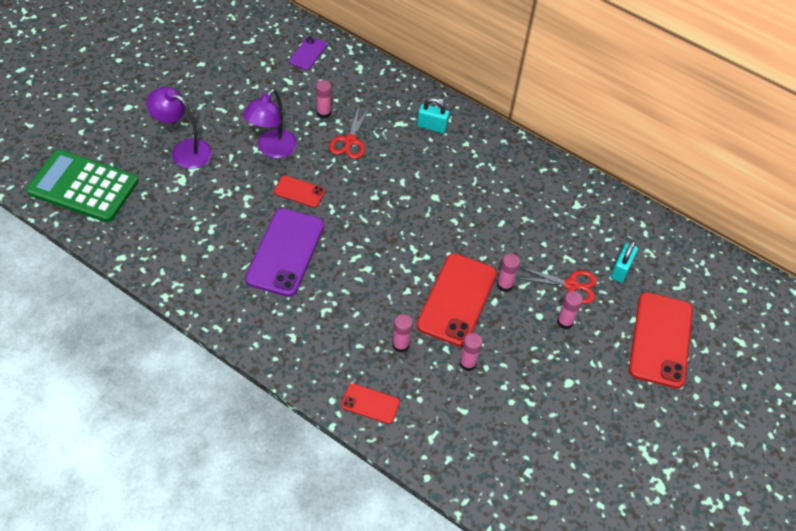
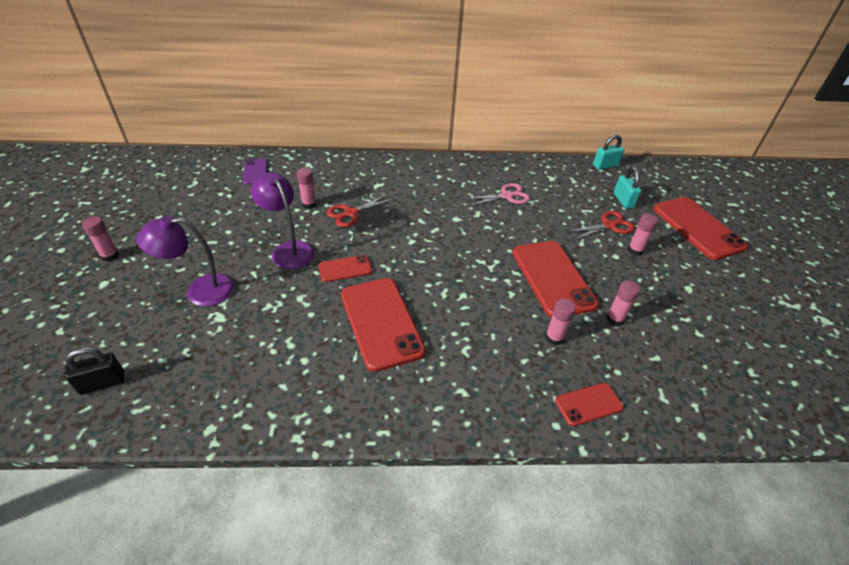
camera: 35 degrees left, 10 degrees down
(83, 187) = (102, 383): green calculator -> black padlock
(272, 149) = (289, 249): purple lamp -> purple lamp turned 150 degrees clockwise
(285, 252) = (381, 322): purple phone -> red phone
(350, 141) = (351, 213): red scissors -> red scissors turned 75 degrees clockwise
(432, 126) = (403, 177): turquoise padlock -> turquoise padlock (605, 166)
(504, 285) = (570, 249): pink glue stick -> pink glue stick (110, 256)
(507, 200) = (507, 196): none -> pink scissors

